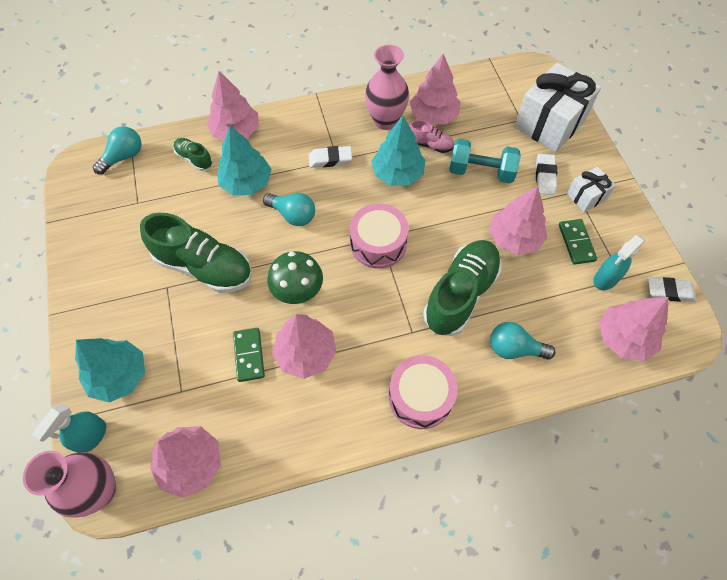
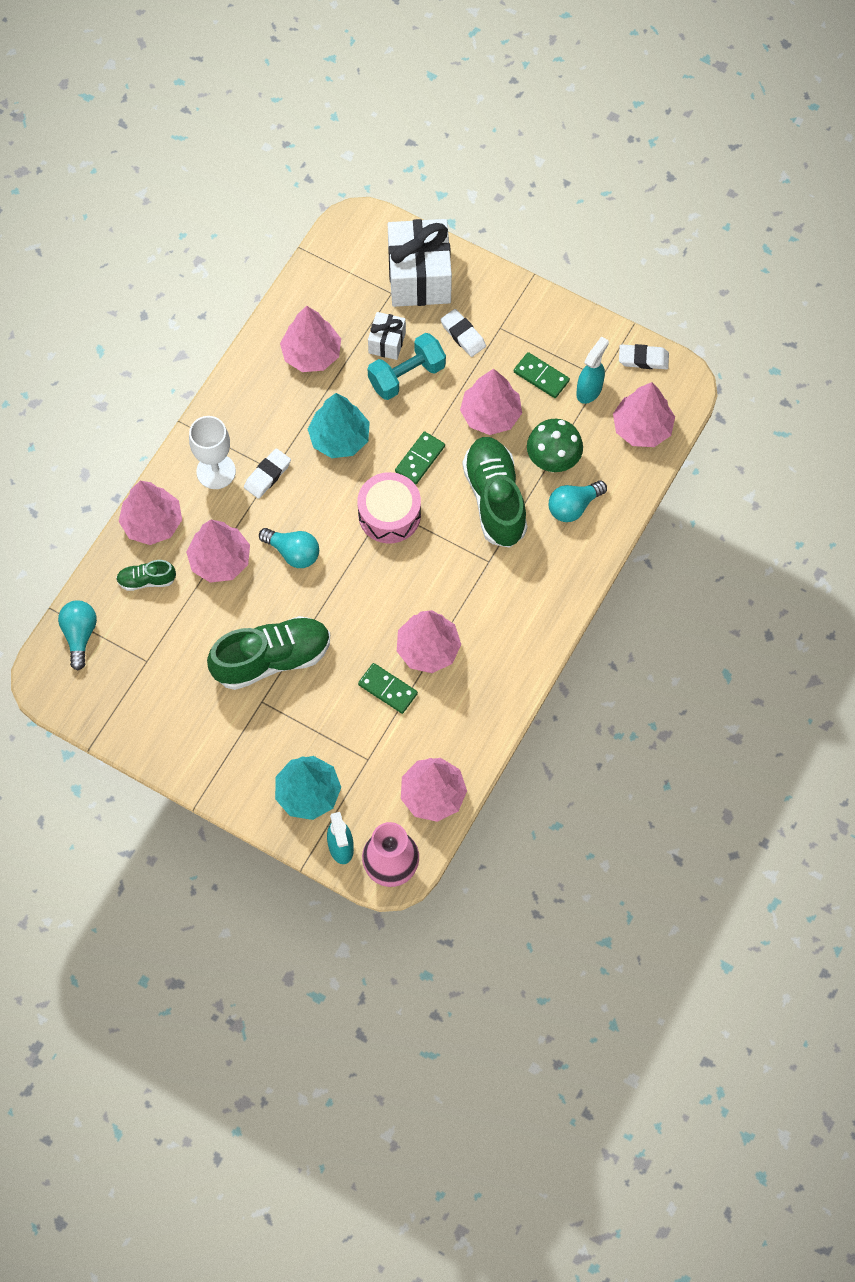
camera: 45 degrees left, 5 degrees up
(246, 183) = (220, 560): turquoise tree -> pink tree
(293, 215) = (293, 552): turquoise light bulb -> turquoise light bulb turned 45 degrees clockwise
(298, 293) = (371, 611): green mushroom -> green mushroom (553, 462)
(303, 133) = (216, 471): none -> white goblet
(385, 121) = (274, 395): pink vase -> none
(420, 397) = (542, 603): pink drum -> none
(430, 145) = (338, 386): pink shoe -> none
(436, 226) = (420, 459): none -> green domino
(586, 196) = (512, 326): white gift -> white gift (387, 342)
(605, 279) = (589, 390): turquoise spray bottle -> turquoise spray bottle turned 150 degrees counterclockwise
(669, 291) = (643, 359): white eraser -> white eraser turned 45 degrees clockwise

